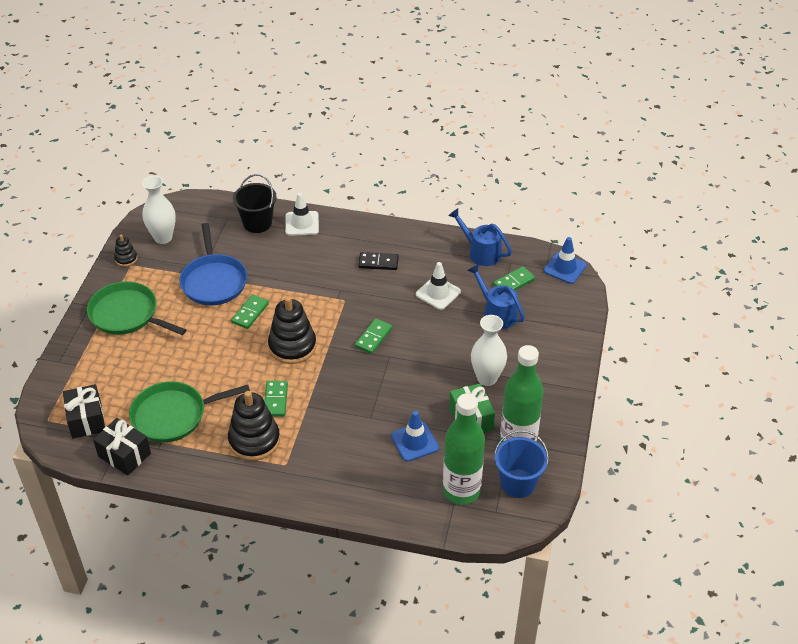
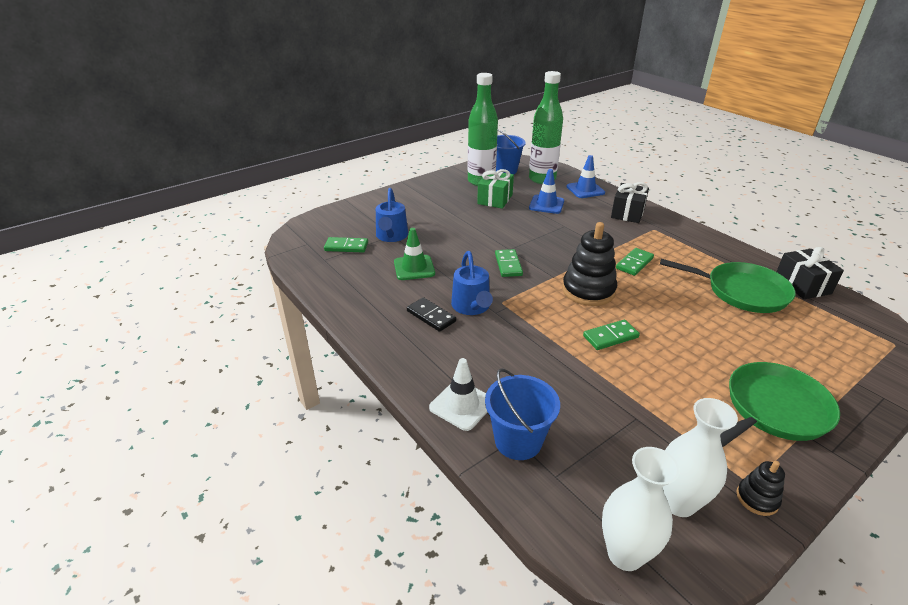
camera: 140 degrees left, 10 degrees down
(86, 420) = (843, 325): black gift -> black gift (627, 213)
(127, 314) = (773, 409): green pan -> green pan turned 105 degrees counterclockwise
(214, 281) = (633, 392): blue pan -> none
(254, 440) = (671, 249): black stacking toy -> none
(257, 223) = (518, 441): black bucket -> blue bucket
(373, 337) = (508, 265): green domino -> green domino turned 75 degrees counterclockwise
(438, 293) = (414, 268): white traffic cone -> green traffic cone
(480, 252) = (332, 278): blue watering can -> blue watering can (472, 307)
(487, 378) = (455, 210): white vase -> white vase (625, 554)
(565, 268) = (295, 237): blue traffic cone -> blue traffic cone (585, 190)

